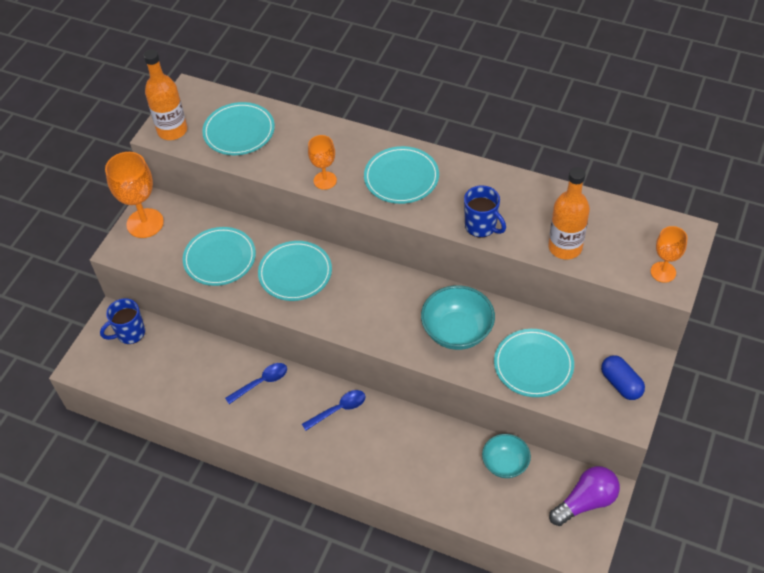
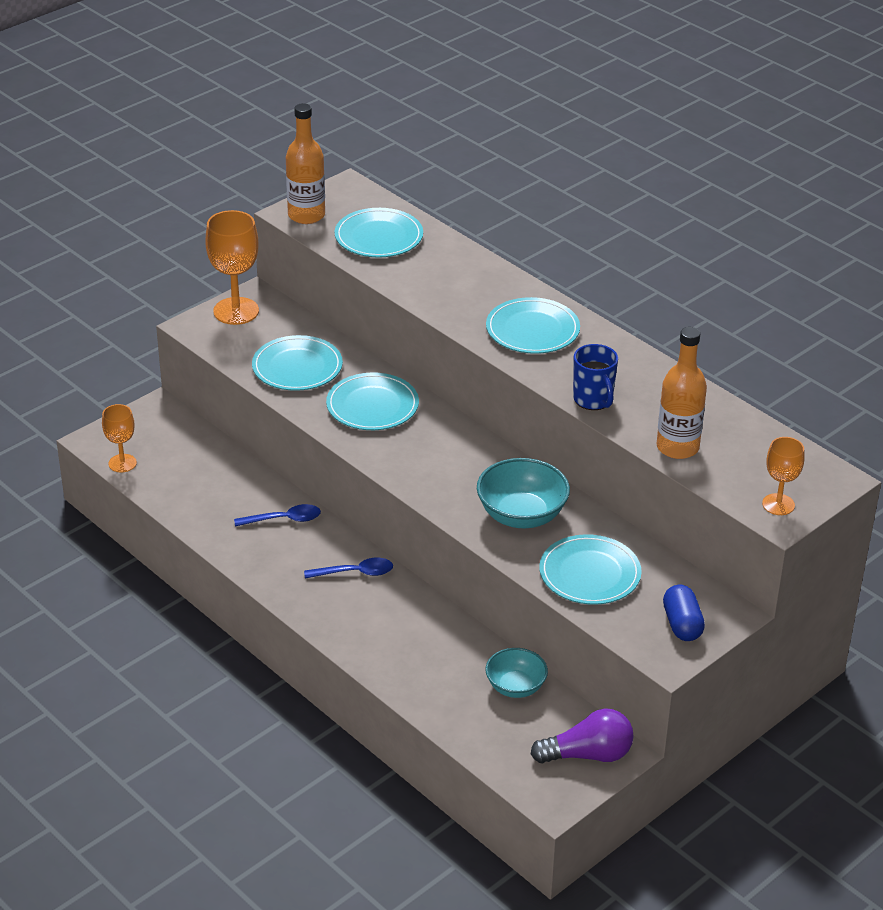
camera: 20 degrees right, 15 degrees down
(130, 333) = (167, 428): blue mug -> none
(325, 180) = (444, 307): orange goblet -> orange goblet (122, 463)

